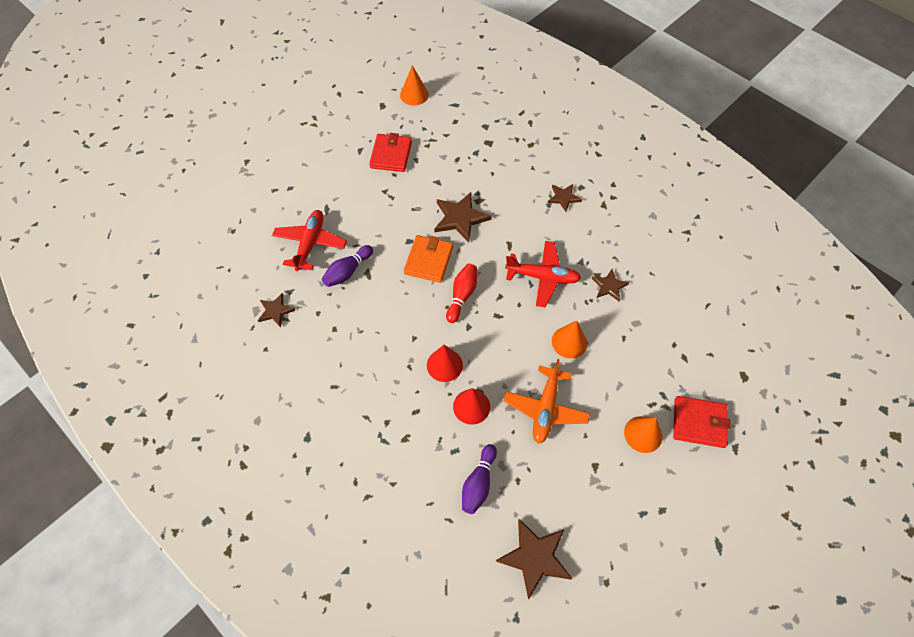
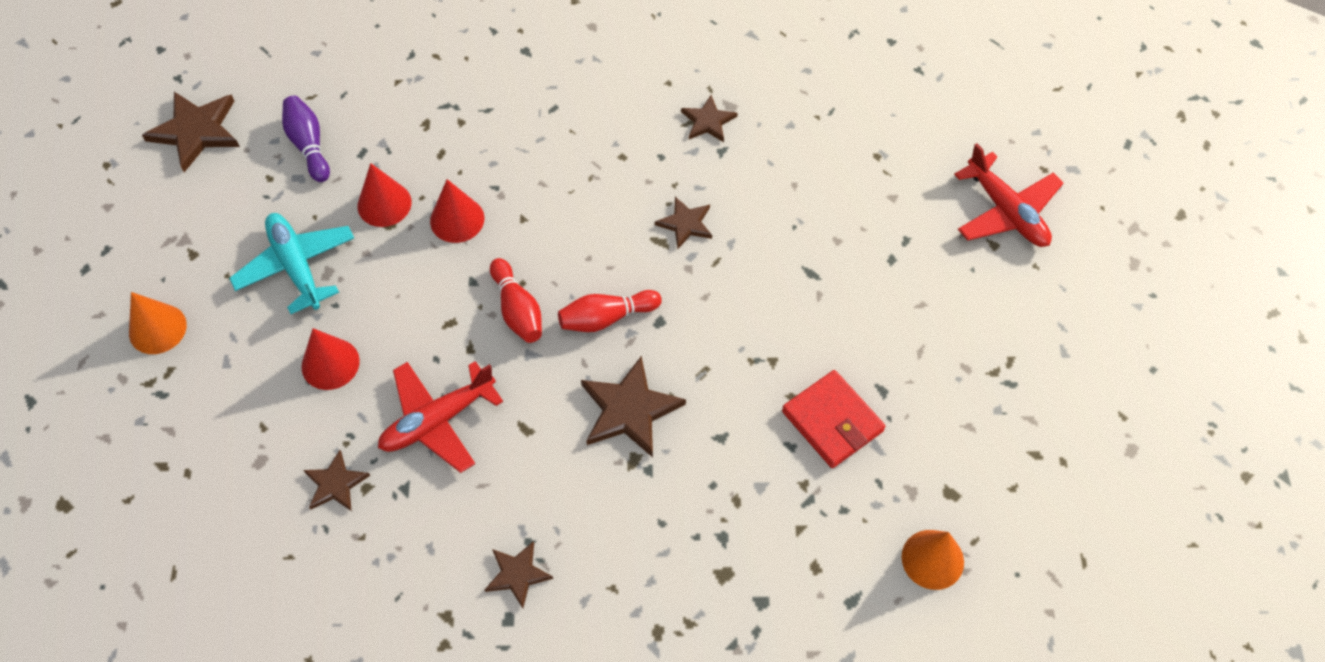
camera: 135 degrees right, 0 degrees up
(310, 244) = (770, 217): red plane -> red plane (1006, 211)
(348, 271) = (685, 224): purple bowling pin -> brown star
(428, 260) = (606, 318): orange wallet -> red bowling pin
(545, 409) = (296, 266): orange plane -> turquoise plane
(569, 342) = (330, 364): orange cone -> red cone
(699, 423) = (93, 395): red wallet -> none

